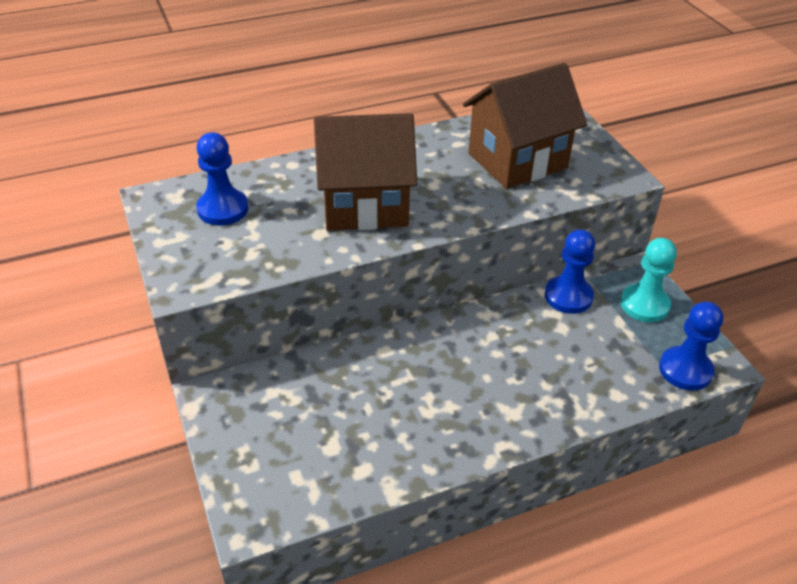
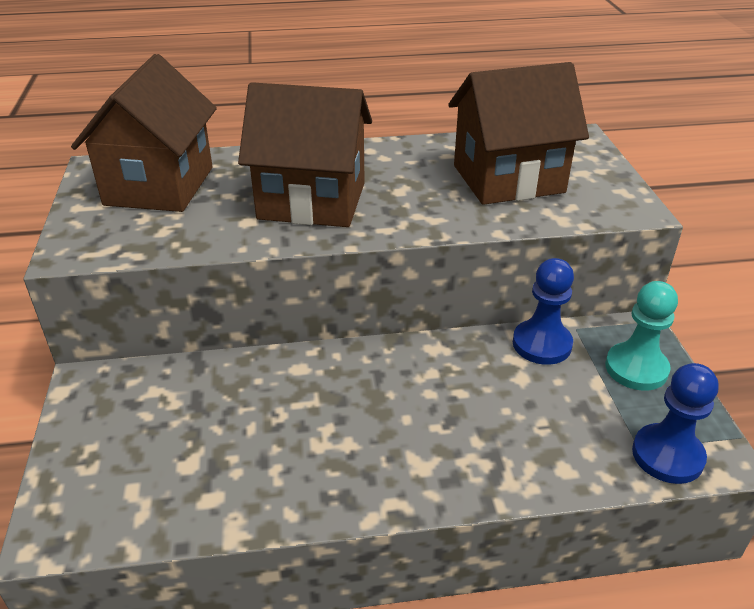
camera: 15 degrees right, 5 degrees down
(223, 209) = (159, 186): blue pawn -> brown house

